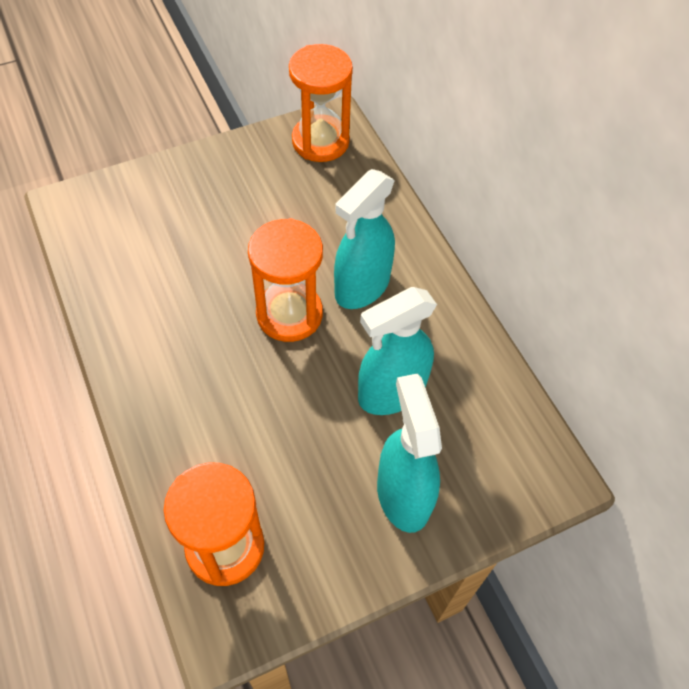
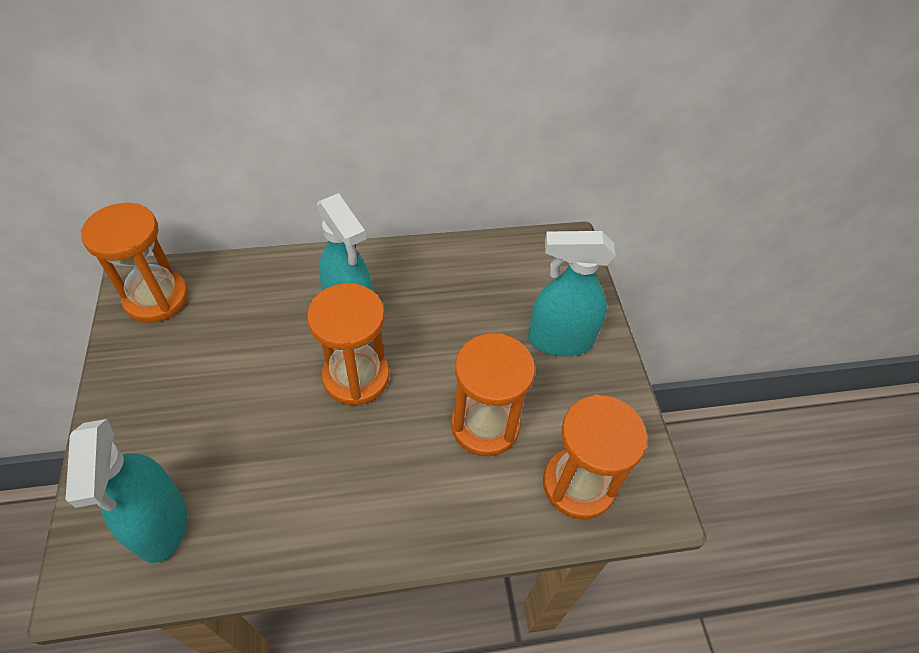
camera: 75 degrees left, 5 degrees down
(269, 441) = (485, 425): none -> orange hourglass
(391, 392) = (466, 322): turquoise spray bottle -> turquoise spray bottle (161, 524)

